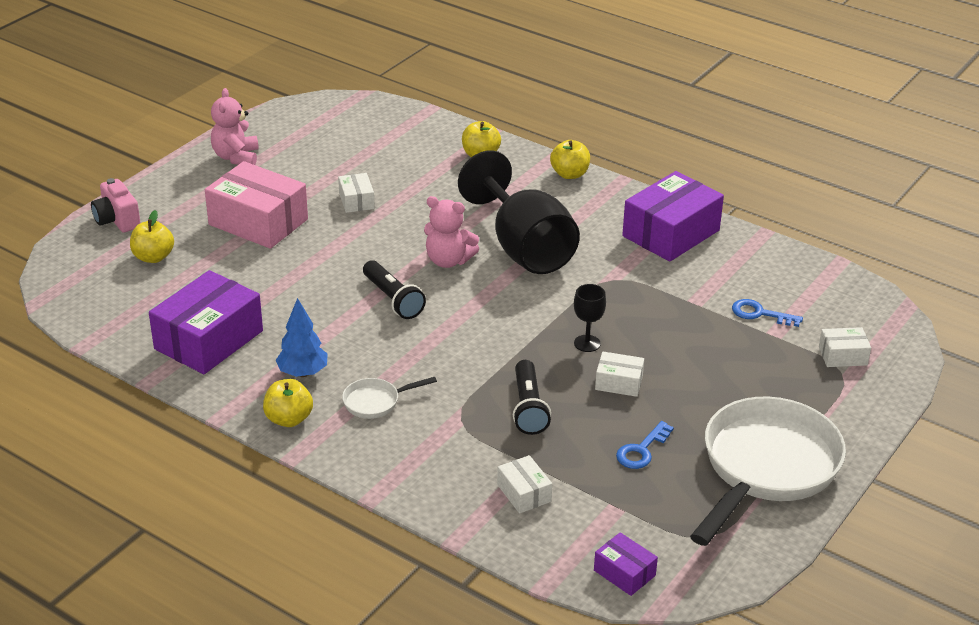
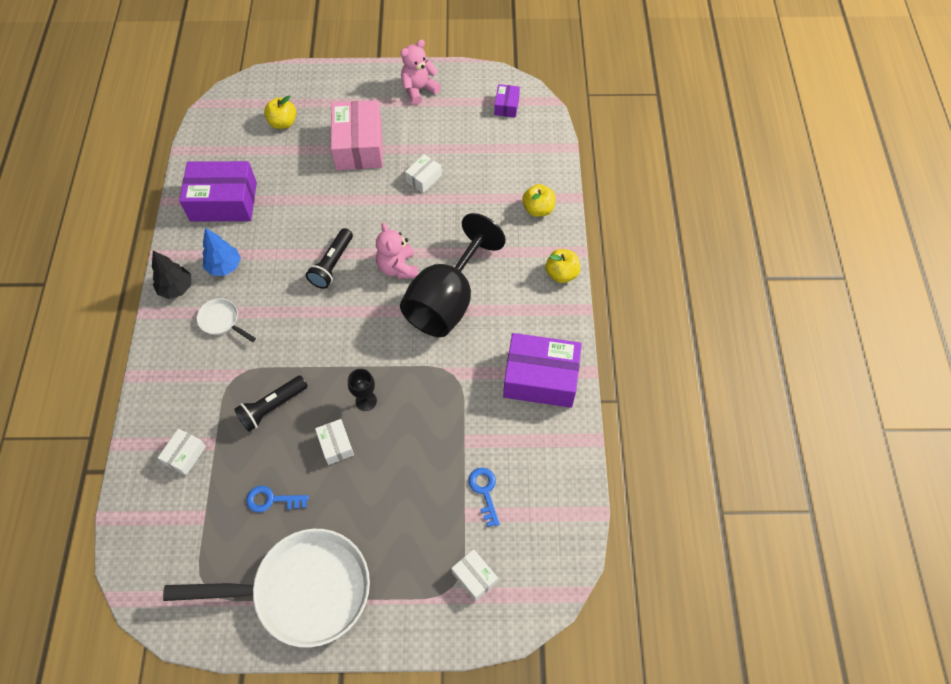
camera: 55 degrees right, 25 degrees up
(117, 220) = (305, 82): pink camera -> none
(289, 419) = (176, 288): yellow apple -> black tree
(624, 573) = (142, 558): purple box -> purple box (506, 106)

